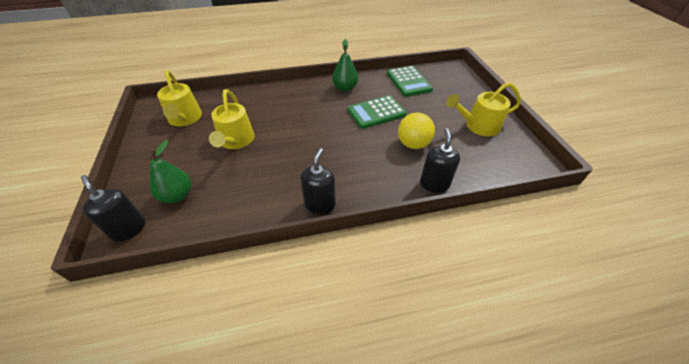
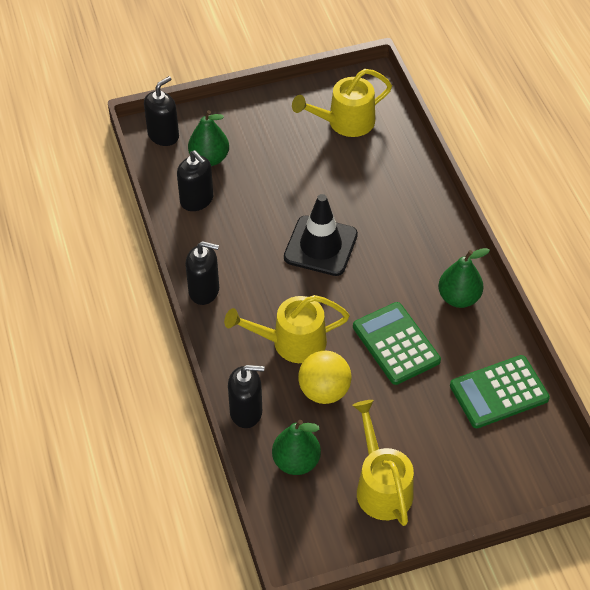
camera: 85 degrees right, 5 degrees up
(220, 206) = (197, 200): none -> black soap dispenser
(235, 141) = (306, 187): yellow watering can -> yellow watering can (291, 342)
(292, 138) = (320, 246): none -> black traffic cone
(470, 160) = (296, 461): none -> green pear

